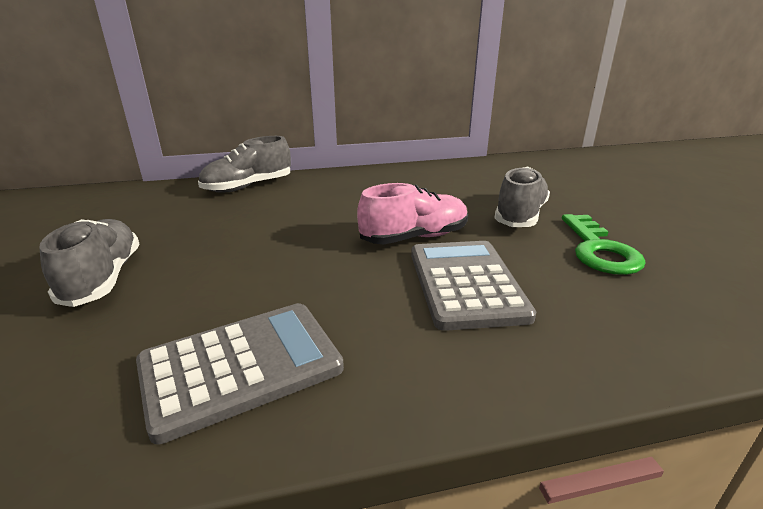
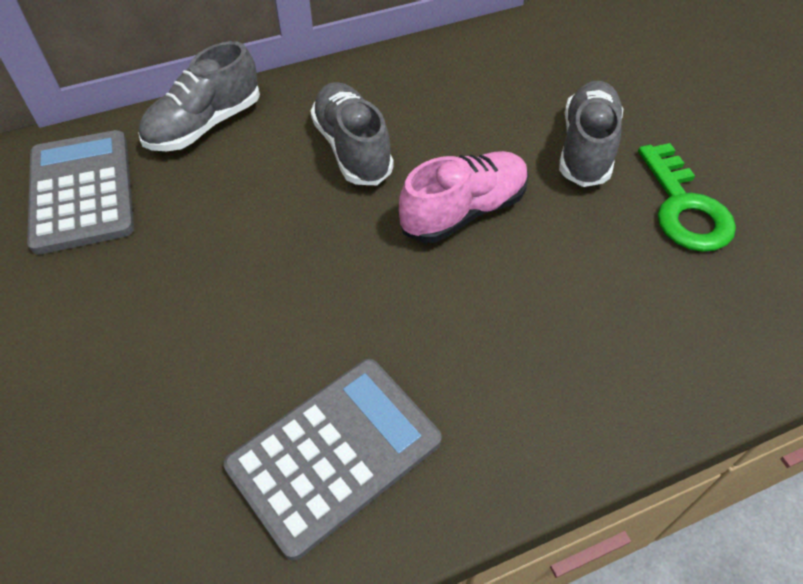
camera: 10 degrees left, 25 degrees up
(103, 278) = (105, 343): grey shoe -> grey shoe (352, 149)
(466, 284) = (540, 290): grey calculator -> grey calculator (82, 192)

